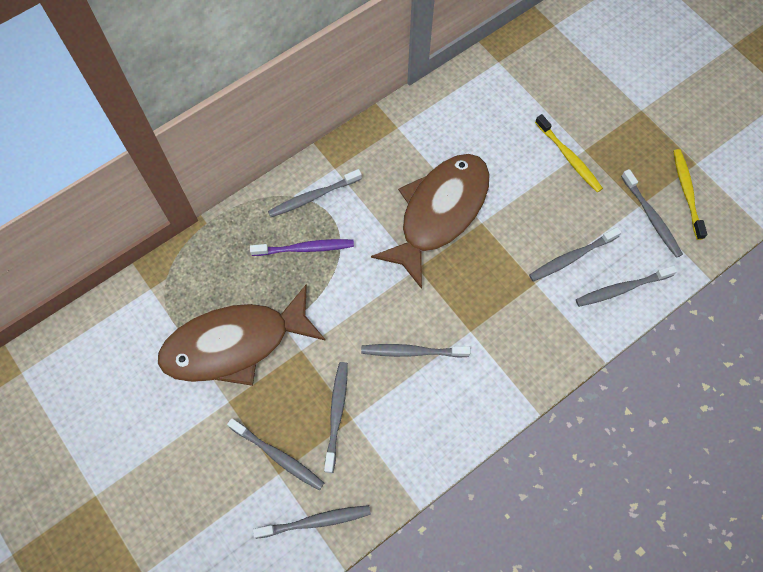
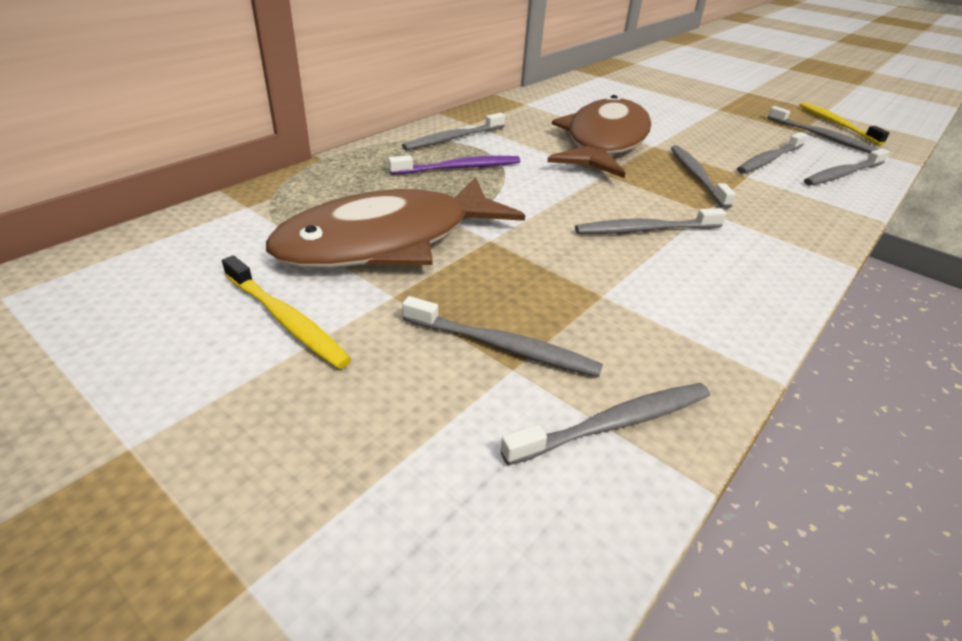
camera: 15 degrees left, 30 degrees down
(336, 414) = (575, 291): grey toothbrush -> grey toothbrush (696, 176)
(569, 158) = (708, 112): yellow toothbrush -> yellow toothbrush (286, 320)

